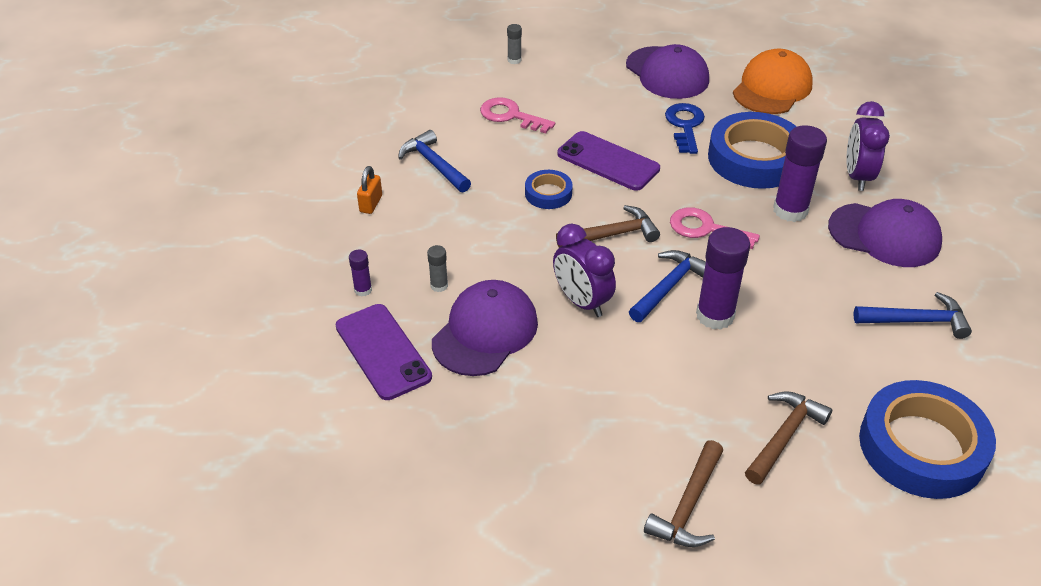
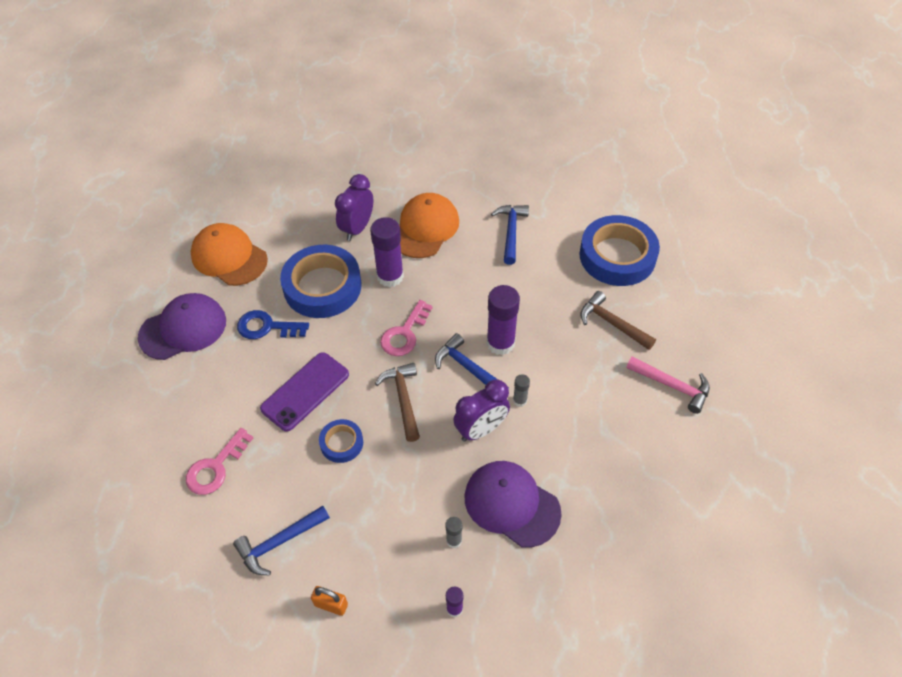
camera: 85 degrees left, 10 degrees up
(382, 351) = (532, 589): purple phone -> none
(514, 60) = (117, 458): grey glue stick -> grey glue stick (520, 400)
(688, 506) = (672, 386): brown hammer -> pink hammer
(857, 177) = (357, 228): purple clock -> purple clock turned 105 degrees clockwise
(884, 235) = (425, 228): purple cap -> orange cap

